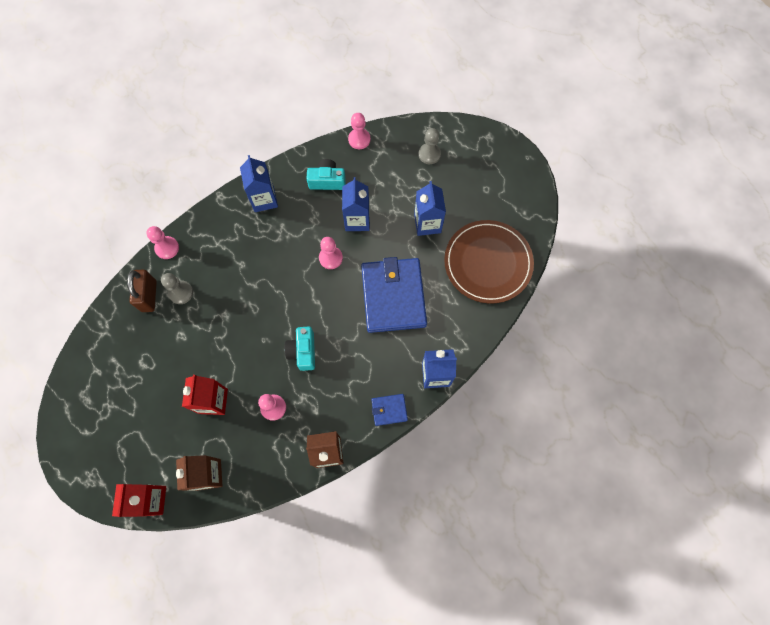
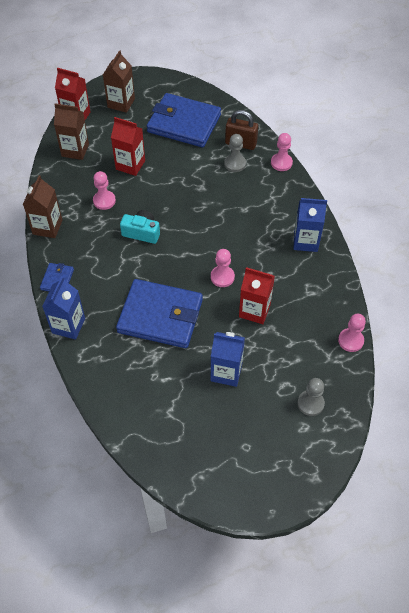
camera: 110 degrees right, 15 degrees down
(115, 454) = (121, 103): none -> brown carton
(132, 367) = (184, 123): none -> blue wallet
(327, 181) = (309, 297): turquoise camera -> none
(357, 220) = (254, 310): blue carton -> red carton
(488, 263) = (158, 414): brown plate -> none

